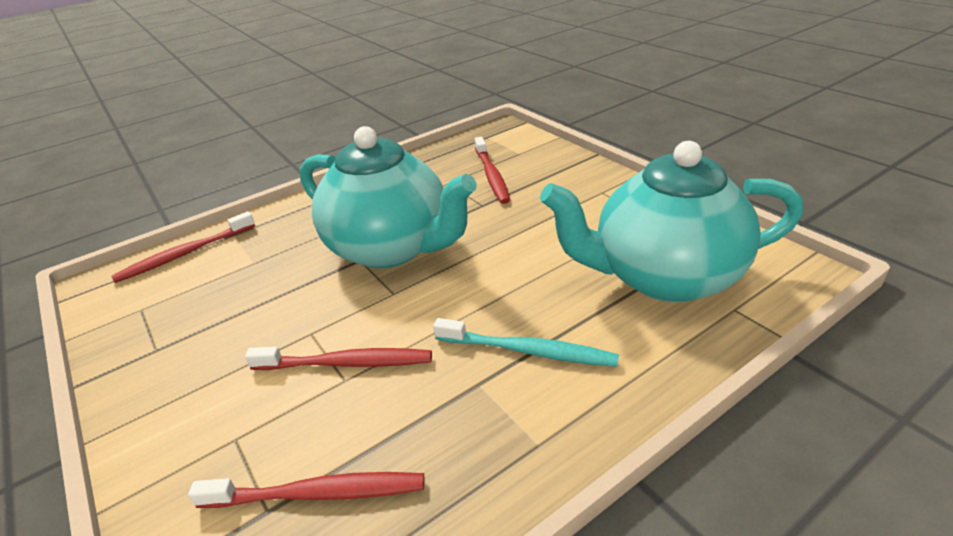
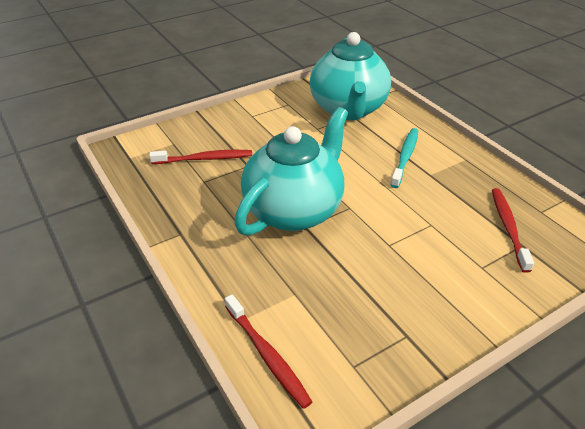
camera: 90 degrees left, 5 degrees up
(346, 363) = (417, 224): red toothbrush -> none

